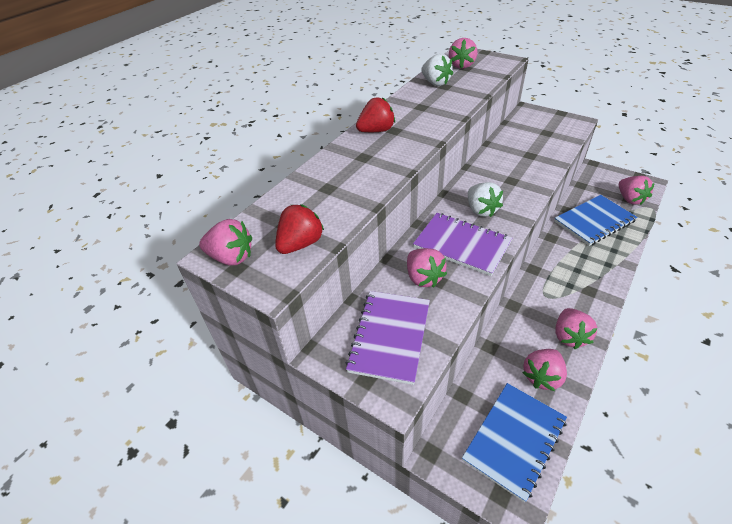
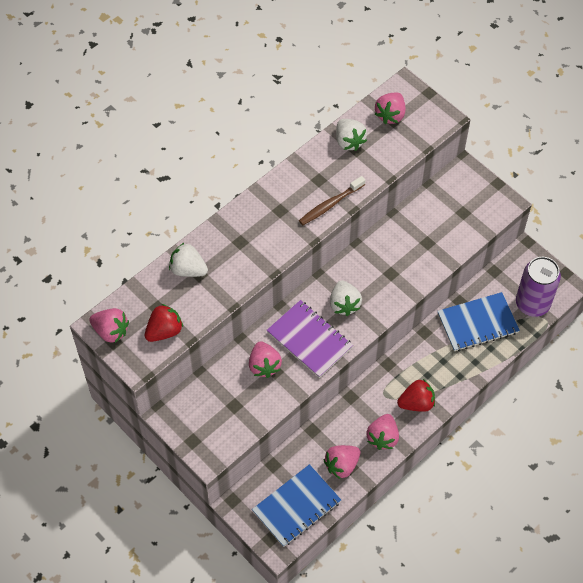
camera: 10 degrees right, 15 degrees up
(314, 186) = (188, 269): none -> white strawberry
(376, 131) = (263, 207): red strawberry -> red strawberry (416, 403)
(390, 337) = (219, 412): purple notebook -> none
(441, 118) = (330, 204): none -> brown toothbrush
(630, 199) = (532, 303): pink strawberry -> purple can

